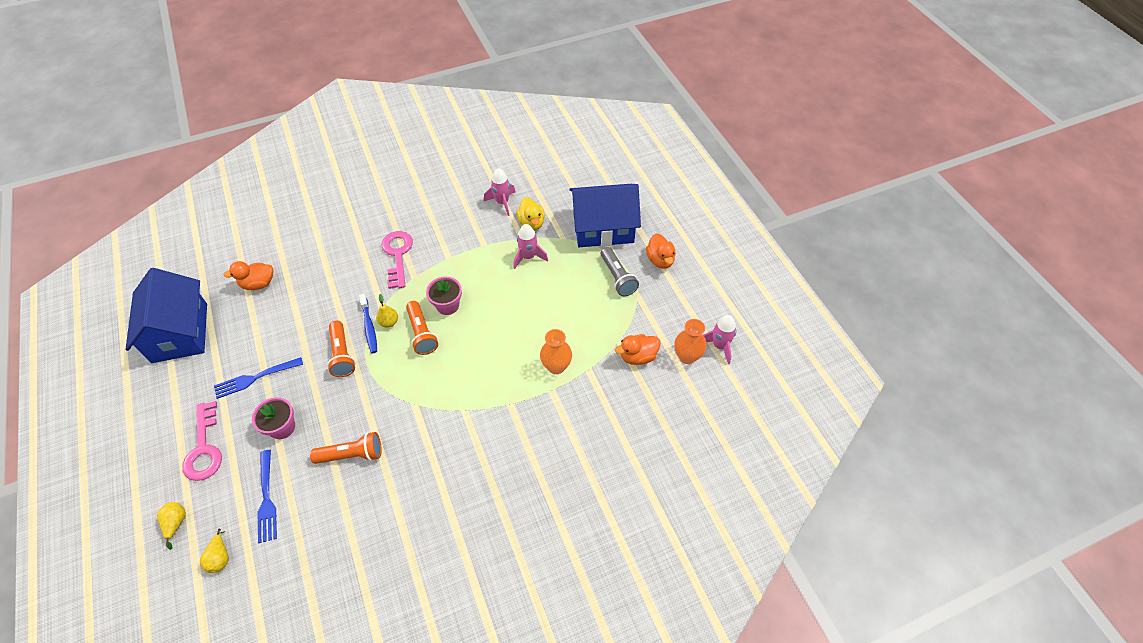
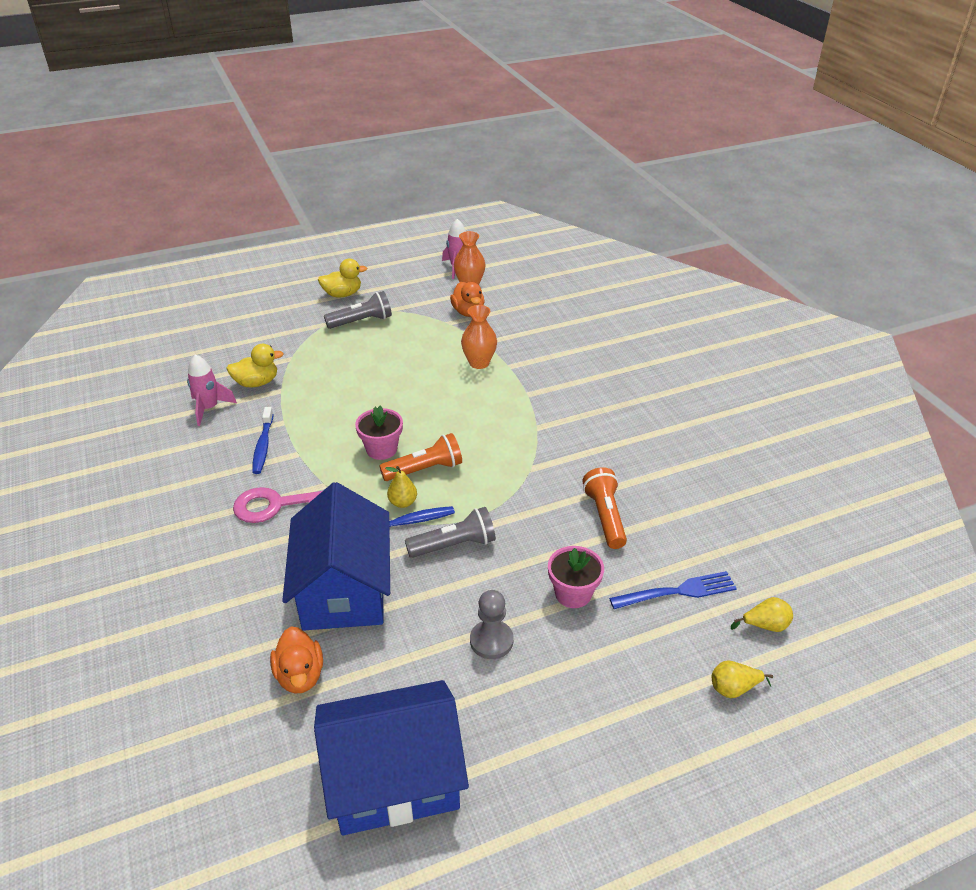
camera: 90 degrees left, 15 degrees down
(204, 448) = (615, 682): pink key -> none
(256, 378) = (491, 641): blue fork -> grey pawn
(342, 355) = (454, 545): orange flashlight -> grey flashlight
(458, 238) = (263, 446): none -> blue toothbrush
(528, 257) = (315, 384): pink rocket -> none
(603, 228) = (283, 329): blue house -> blue house (344, 589)
(660, 260) = (342, 294): orange duck -> yellow duck

